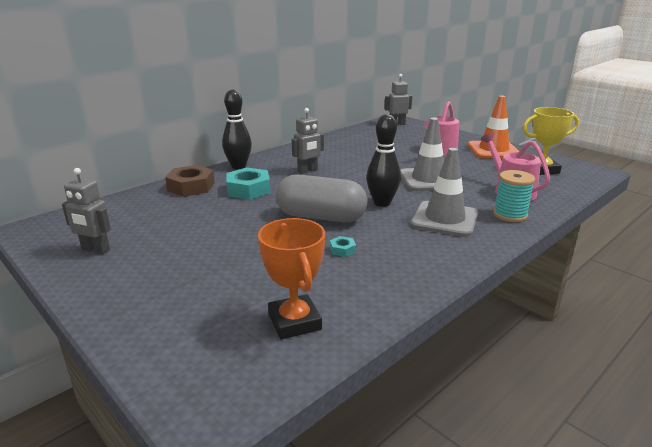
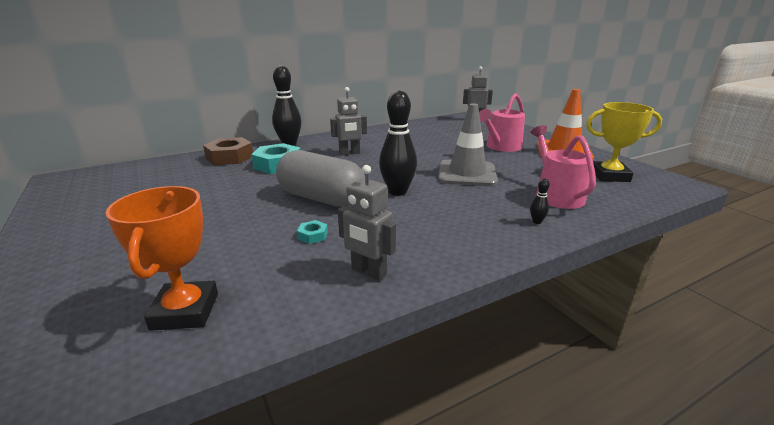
camera: 15 degrees right, 0 degrees up
(95, 250) = (88, 204): grey robot -> grey robot (368, 272)
(444, 219) = (453, 217): grey traffic cone -> none
(510, 215) = (536, 222): turquoise spool -> black bowling pin

